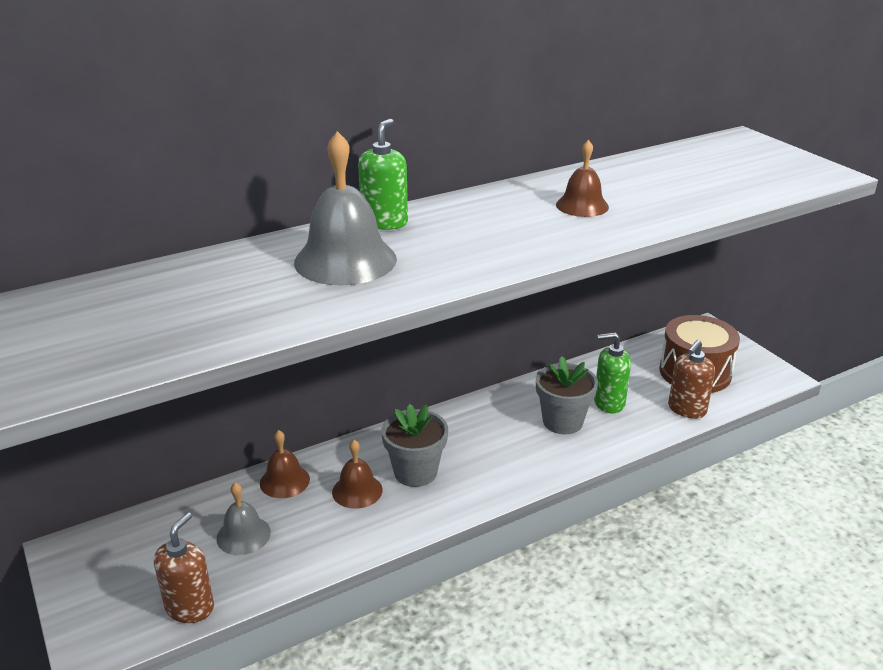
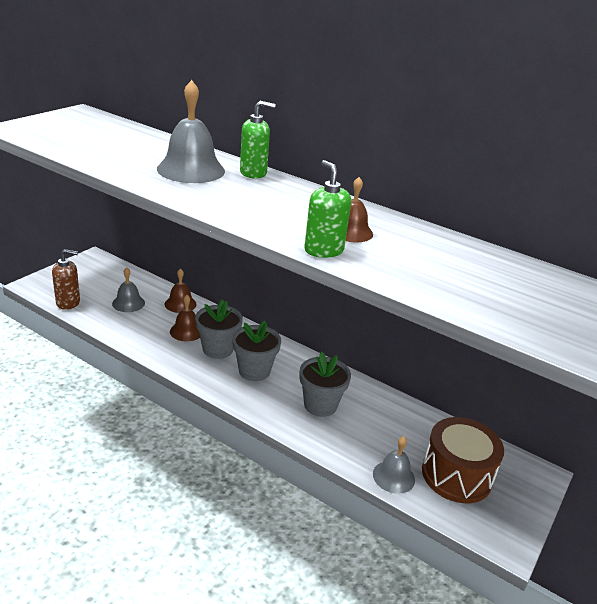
camera: 60 degrees right, 0 degrees up
(477, 453) = (254, 371): none -> grey flower pot
(609, 403) = (364, 426): green soap dispenser -> green soap dispenser (323, 250)
(686, 409) = (393, 476): brown soap dispenser -> grey bell

